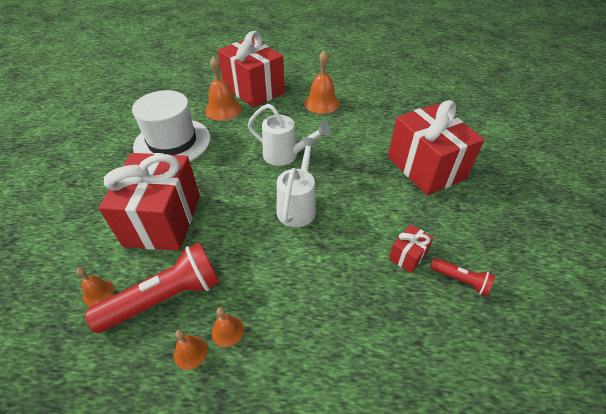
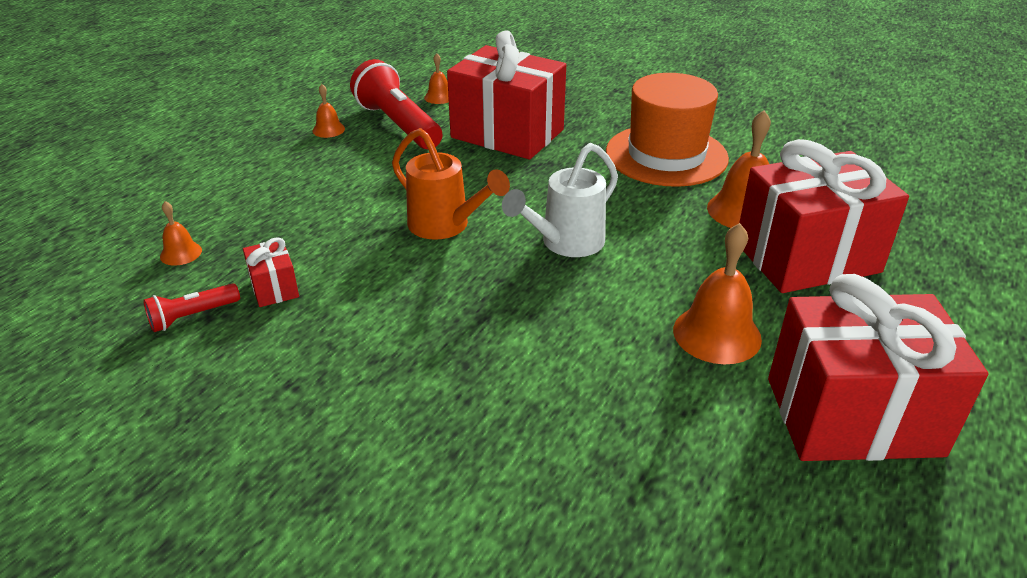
camera: 115 degrees right, 10 degrees down
(165, 298) = (398, 125): red flashlight -> red flashlight turned 150 degrees clockwise
(172, 142) = (666, 155): white hat -> orange hat
(227, 331) = (327, 148): orange bell -> orange bell (181, 253)
(298, 206) = (445, 226): white watering can -> orange watering can
(425, 168) = (411, 395): red gift -> red gift (853, 416)

